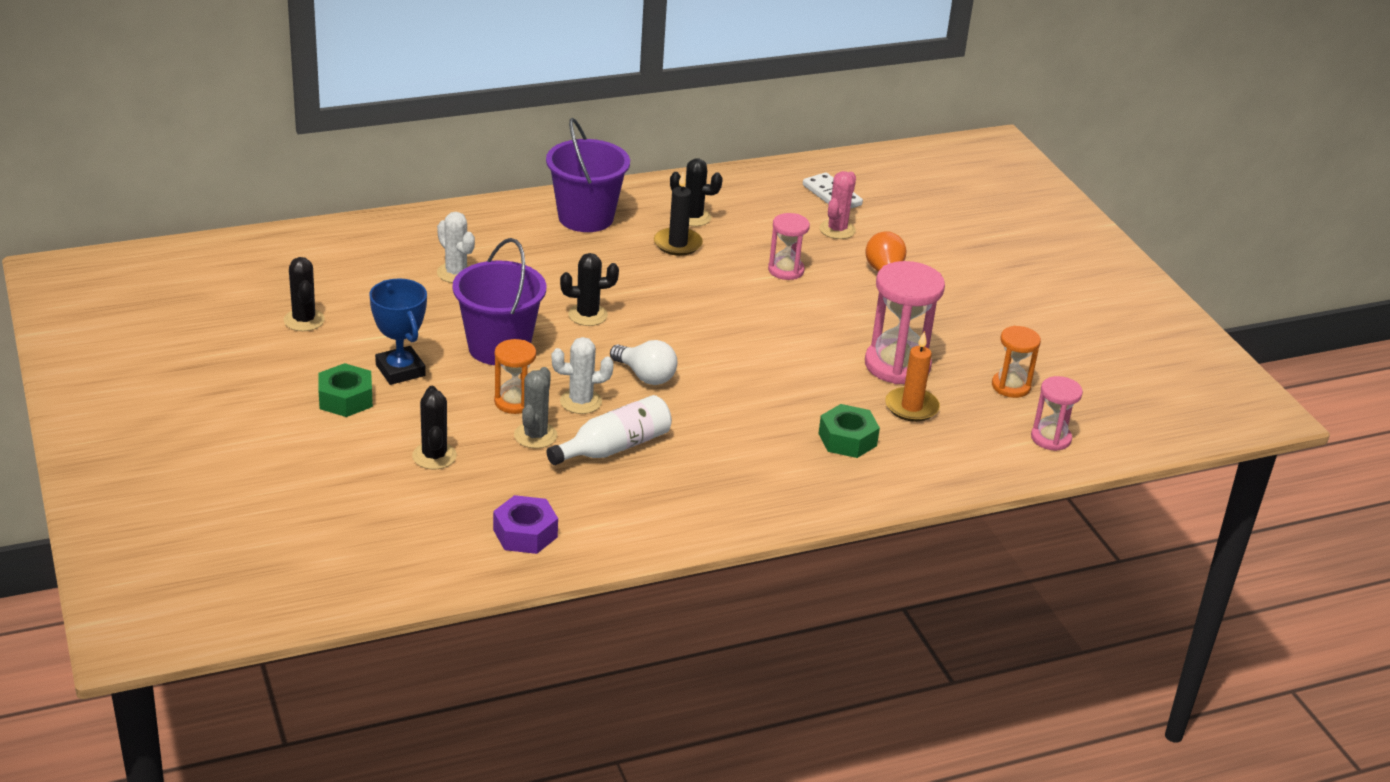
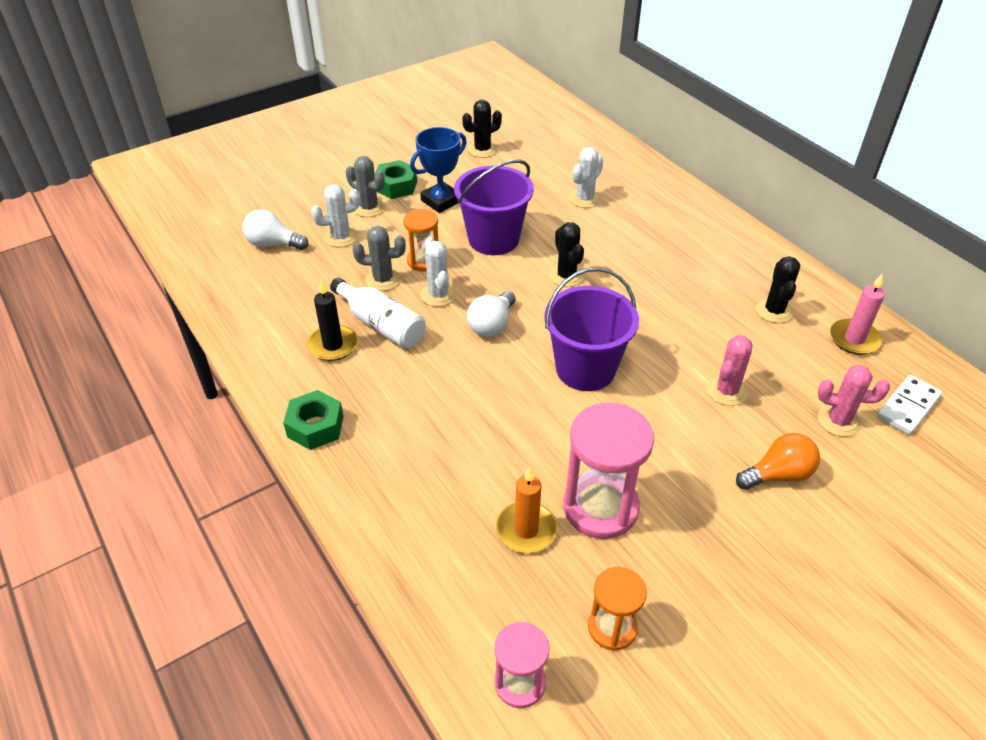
camera: 80 degrees right, 10 degrees up
(382, 426) = (369, 208): none -> grey cactus
(419, 512) = (273, 244): none -> white light bulb
(434, 456) = (341, 237): black cactus -> white cactus
(525, 533) = (257, 298): purple nut -> none
(586, 217) = (719, 247): purple bucket -> purple bucket (585, 369)
(677, 244) = (718, 309): black candle -> black candle (333, 345)
(745, 191) = (854, 339): none -> pink candle
(786, 270) = (726, 391): pink hourglass -> pink cactus
(847, 439) = (447, 481): green nut -> green nut (315, 426)

